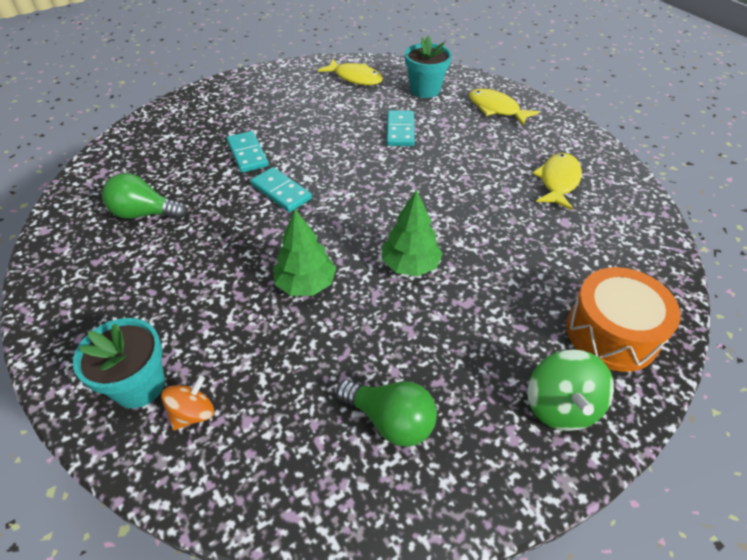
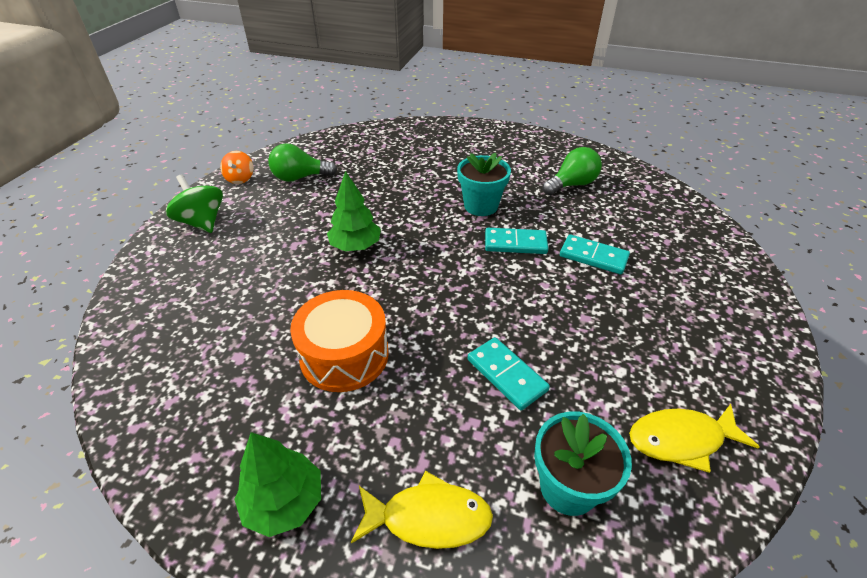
camera: 140 degrees right, 5 degrees down
(139, 385) = (435, 137): turquoise flower pot -> turquoise flower pot (481, 206)
(193, 413) = (398, 142): orange spinning top -> orange spinning top (240, 178)
(306, 284) = (413, 203): green tree -> green tree (284, 502)
(558, 181) = (265, 411): yellow fish -> none
(611, 333) = (172, 277): orange drum -> orange drum (344, 355)

